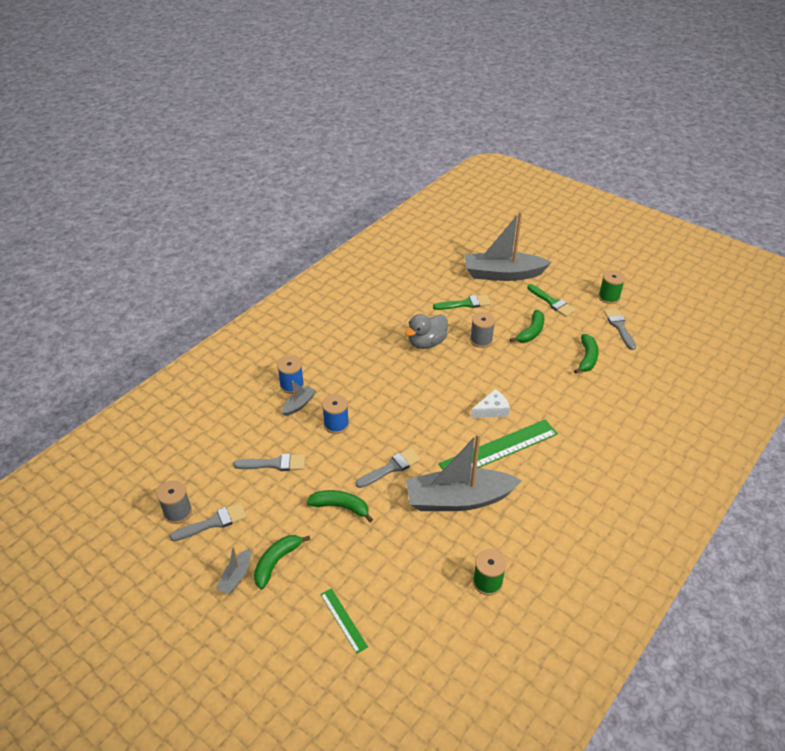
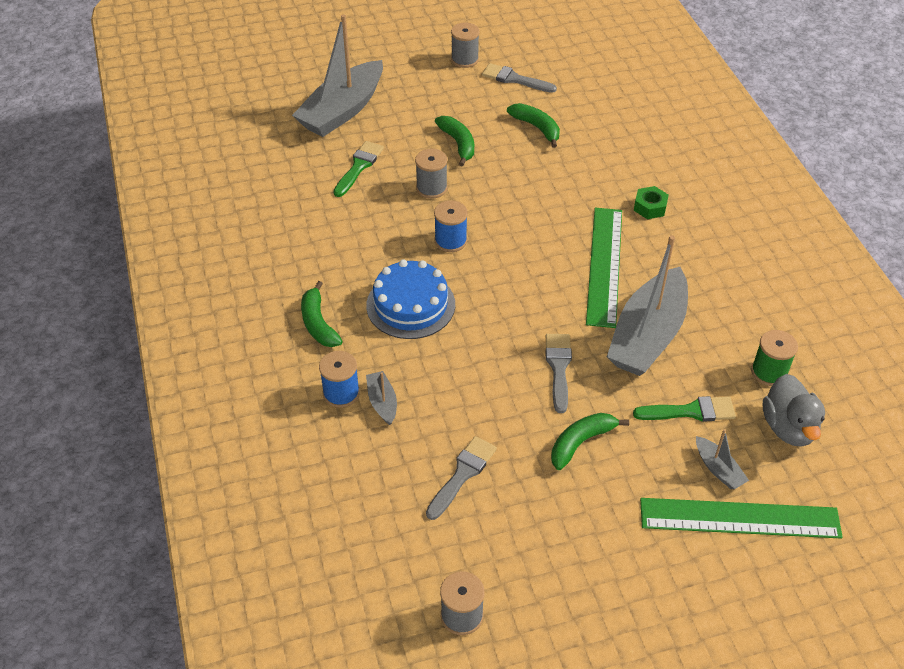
camera: 55 degrees left, 5 degrees up
(213, 522) = (509, 582): grey brush -> none
(236, 576) = (611, 595): grey boat -> grey boat (718, 469)
(277, 562) = (618, 543): green banana -> green banana (318, 323)
(336, 424) = (448, 383): blue spool -> blue spool (450, 241)
(343, 620) = (739, 518): green ruler -> green ruler, size x2.04
(380, 379) = (410, 305): none -> blue cake
(427, 343) = (390, 233): grey duck -> grey duck (788, 428)
(492, 410) = (545, 239): white cheese -> none
(552, 302) = (429, 102): green brush -> green brush (690, 411)
(577, 447) = (650, 207): none -> green nut
(609, 297) = (464, 59): green spool -> grey spool

